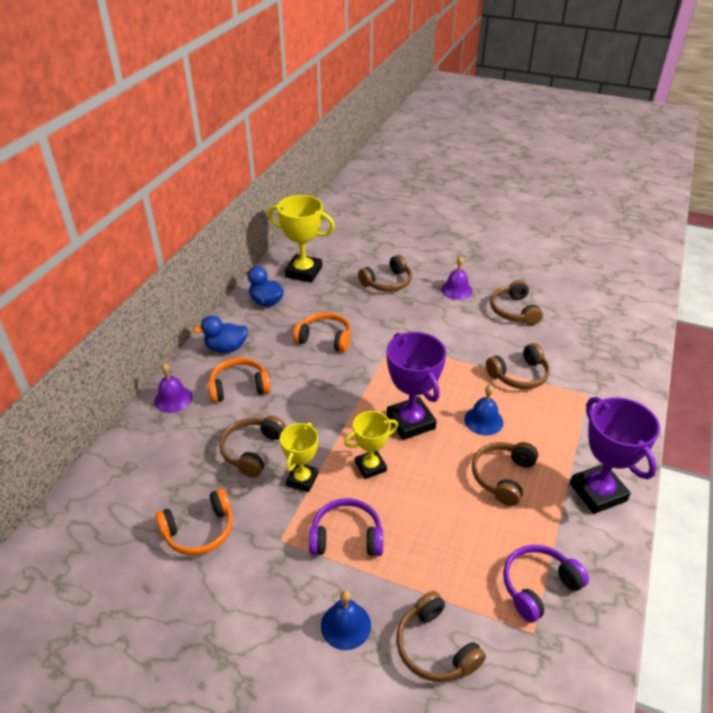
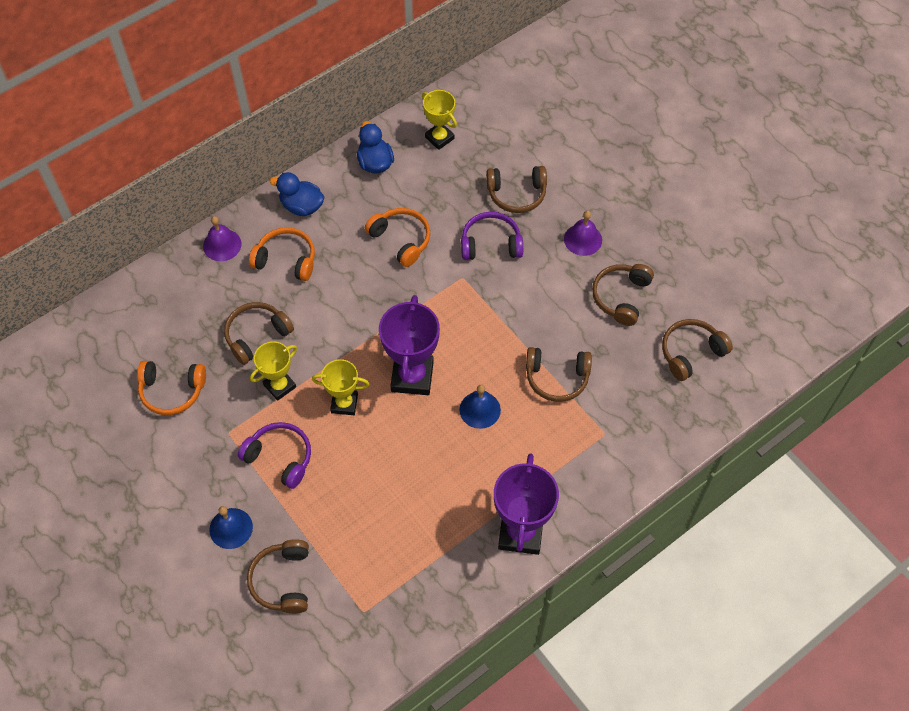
camera: 30 degrees right, 20 degrees up
(304, 272) = (439, 138): yellow trophy -> yellow trophy, size x0.61
(502, 476) = (450, 473): brown headphones -> brown headphones (691, 353)
(538, 586) = (397, 581): purple headphones -> purple headphones (491, 244)

